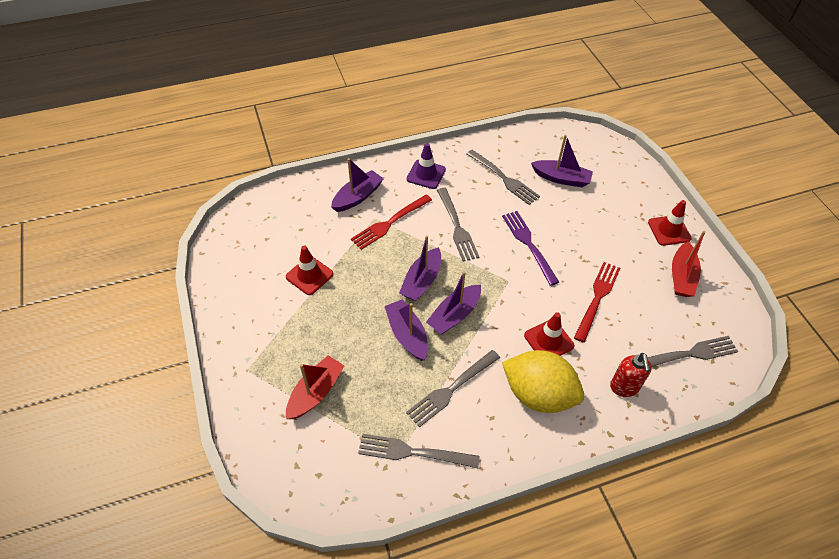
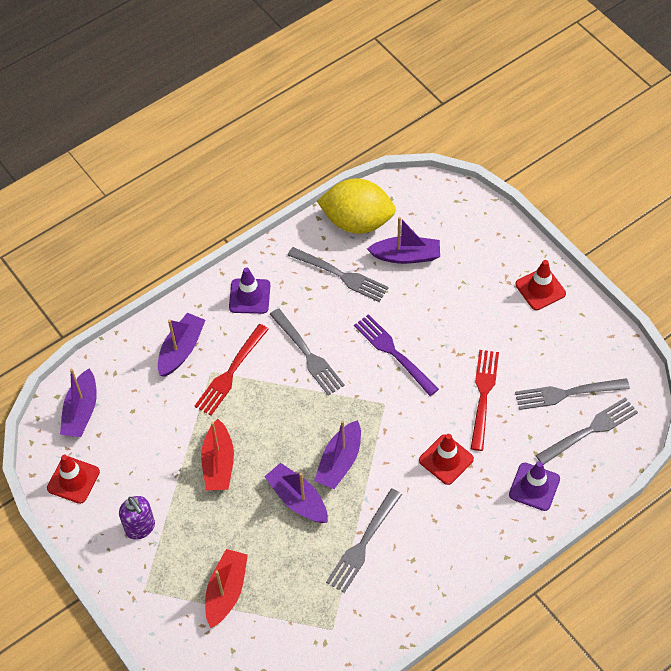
camera: 15 degrees left, 5 degrees up
(267, 318) = (140, 528): none -> purple soap dispenser
(309, 275) = (166, 464): red traffic cone -> red traffic cone (73, 480)
(413, 452) = (347, 619): grey fork -> grey fork (567, 393)
(422, 281) = (291, 433): purple boat -> purple boat (81, 411)
(538, 394) = (451, 521): yellow lemon -> yellow lemon (357, 222)
(624, 387) = (534, 487): red soap dispenser -> purple traffic cone
(681, 276) = (565, 342): red boat -> red boat (218, 463)

